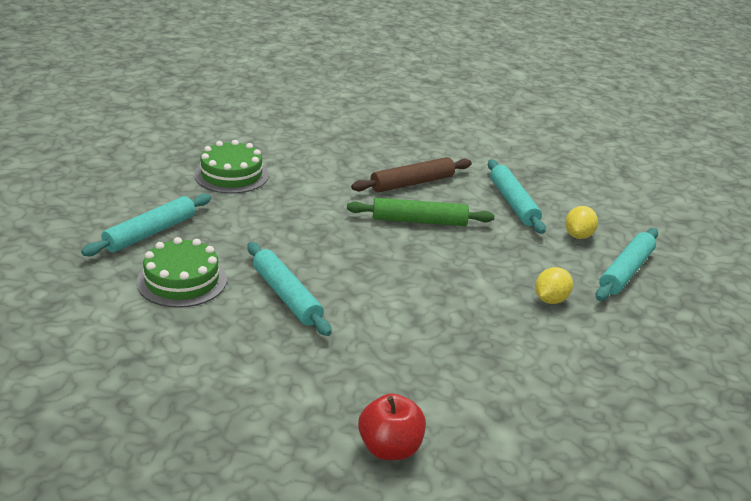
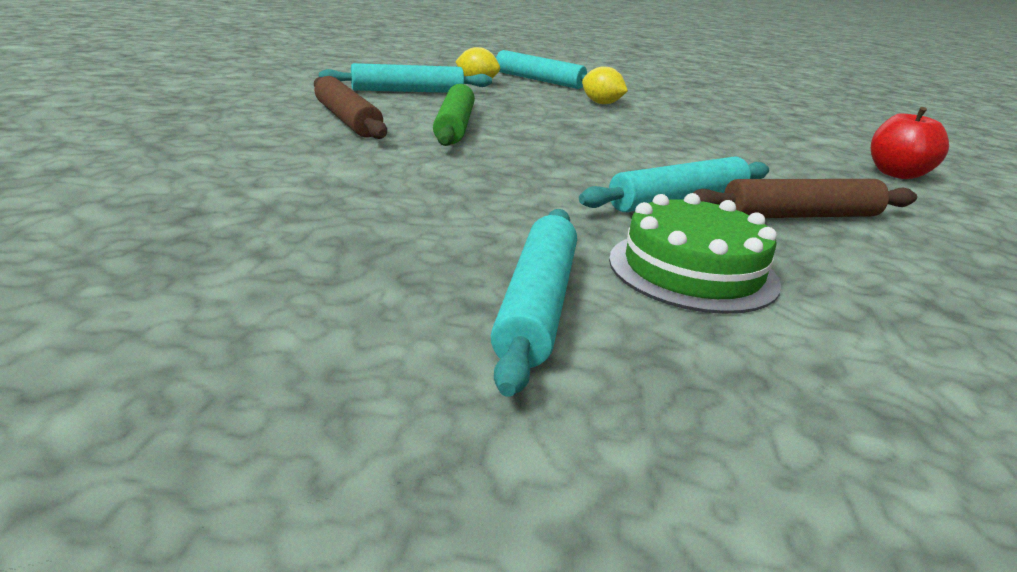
camera: 90 degrees left, 5 degrees down
(150, 233) = (537, 305): turquoise rolling pin -> turquoise rolling pin turned 60 degrees clockwise
(231, 175) = (276, 224): green cake -> none
(267, 346) = (801, 216): none -> brown rolling pin

